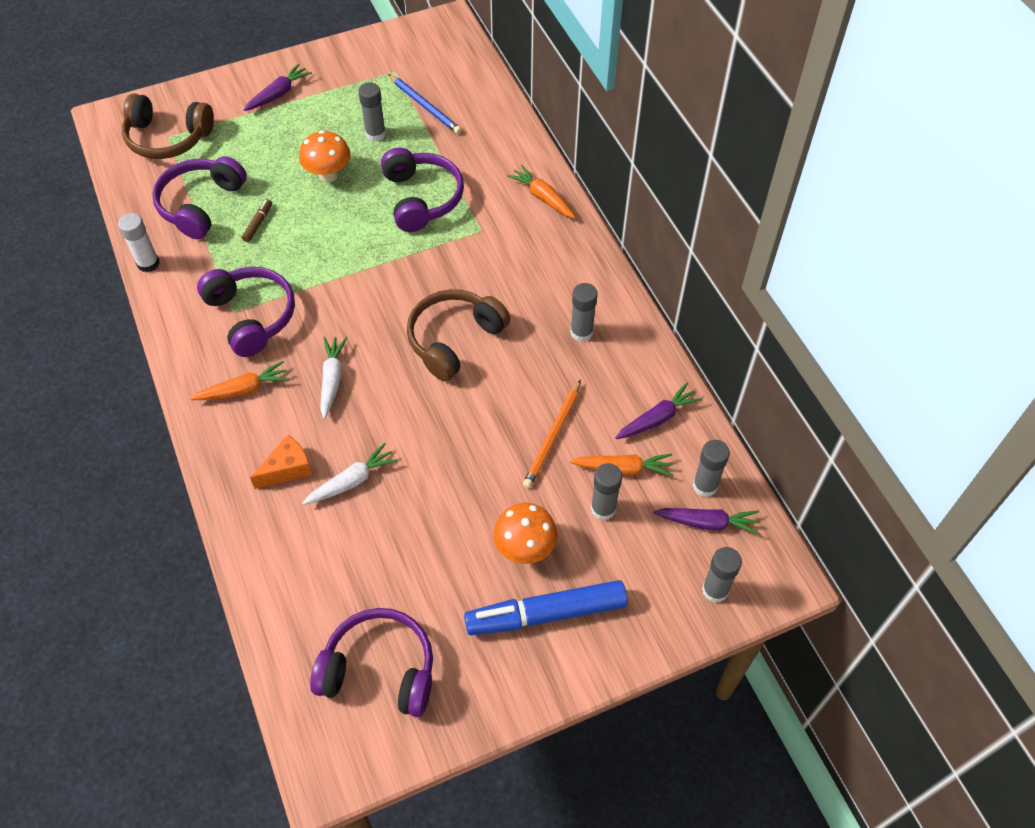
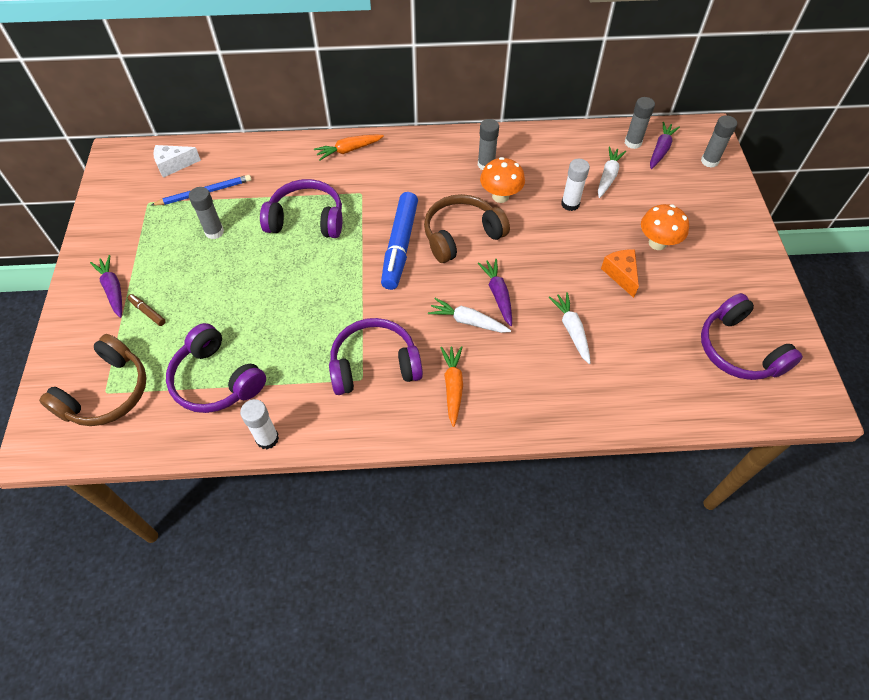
camera: 70 degrees left, 0 degrees up
(258, 223) = (268, 338): brown marker -> brown marker (148, 312)
(288, 469) = (546, 371): orange cheese -> orange cheese (621, 274)
(328, 175) = (241, 275): orange mushroom -> orange mushroom (500, 196)
(379, 670) = (738, 350): purple headphones -> purple headphones turned 60 degrees counterclockwise
(452, 69) = (174, 165): none -> white cheese
(454, 339) = (461, 235): brown headphones -> brown headphones turned 90 degrees clockwise
(546, 614) = (710, 246): blue marker -> blue marker (400, 246)
(552, 436) = (570, 204): orange pencil -> white glue stick
(603, 509) = (636, 195): grey glue stick -> none
(623, 468) = (608, 176): orange carrot -> white carrot
(657, 418) = (573, 149): purple carrot -> purple carrot (498, 295)

